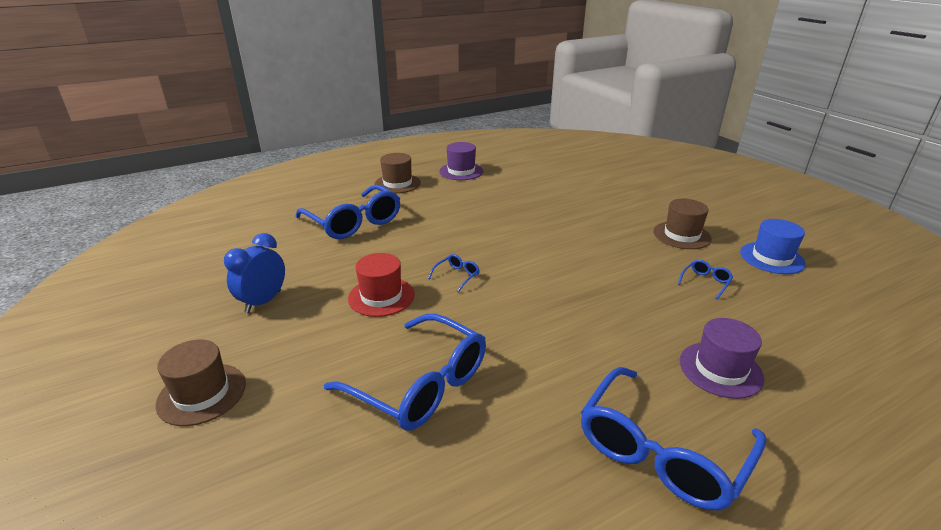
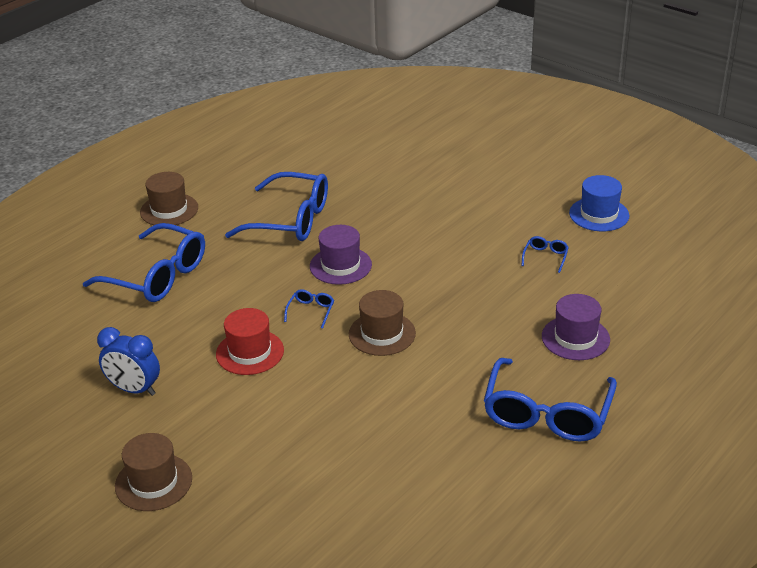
camera: 20 degrees left, 5 degrees up
(263, 301) = (134, 389): blue clock -> blue clock turned 75 degrees counterclockwise
(421, 385) = (340, 420): blue glasses -> blue glasses (291, 220)
(461, 171) = (235, 173): purple hat -> purple hat (340, 265)
(681, 235) = (510, 207): brown hat -> brown hat (382, 334)

